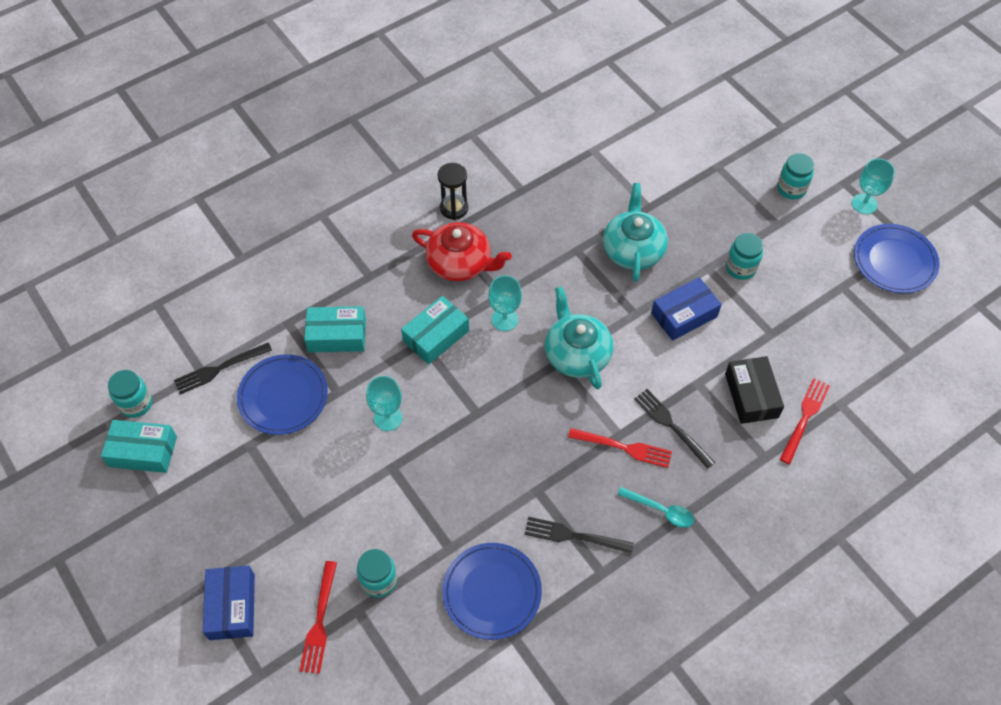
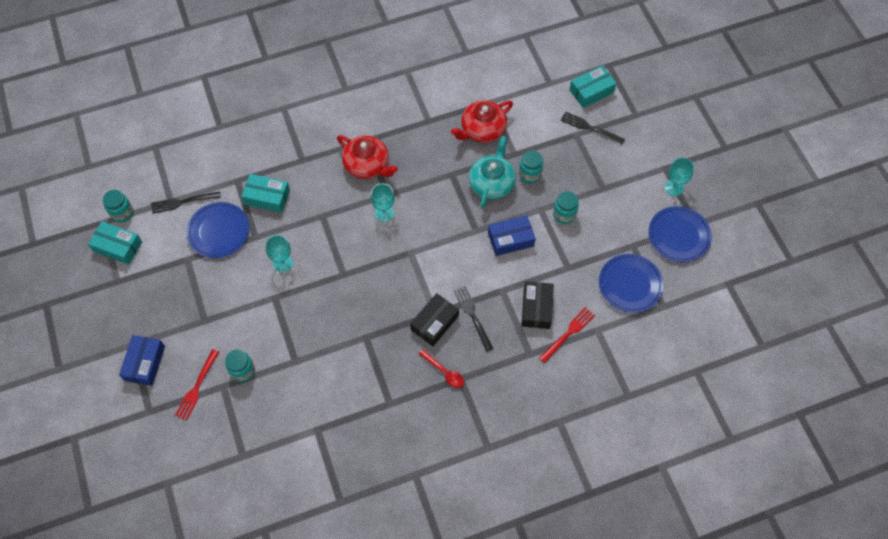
camera: 15 degrees right, 5 degrees up
(436, 336) = (333, 213): turquoise box -> turquoise box (591, 91)
(454, 208) = (376, 124): black hourglass -> none
(492, 592) = (313, 397): blue plate -> blue plate (630, 284)
(574, 536) = (380, 374): black fork -> black fork (590, 128)
(576, 354) = (425, 249): turquoise teapot -> none
(596, 186) = (482, 129): none -> red teapot
(623, 447) = (434, 323): red fork -> black box
(660, 510) = (444, 372): turquoise spoon -> red spoon
(791, 189) = (624, 164): turquoise jar -> turquoise jar (530, 174)

